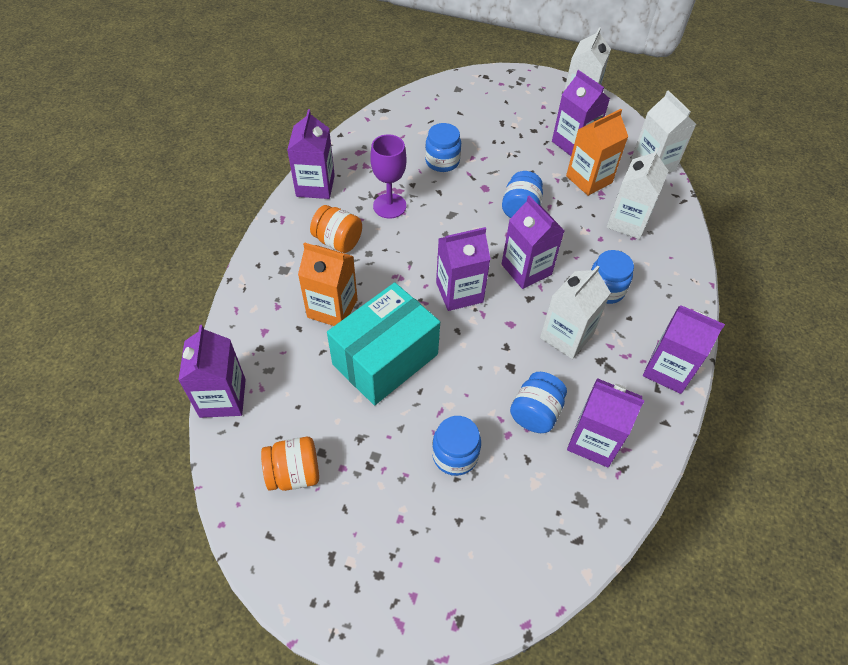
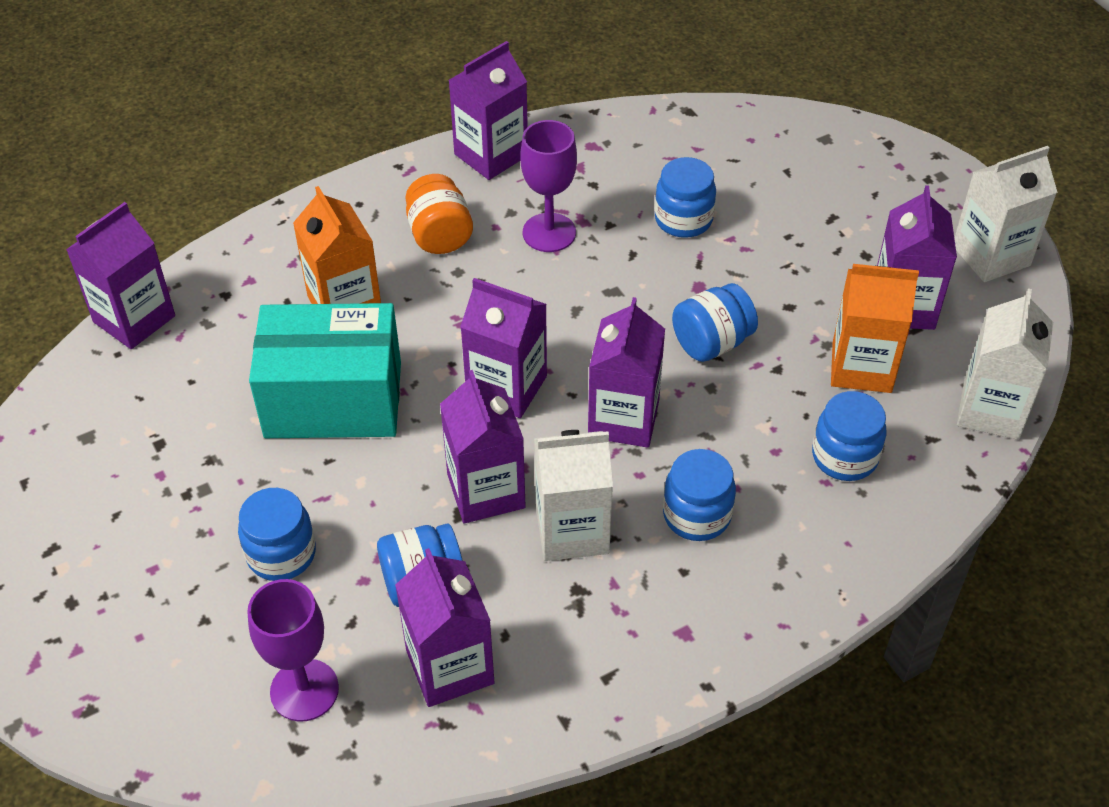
camera: 45 degrees right, 5 degrees down
(294, 473) = (111, 443): orange jar -> none
(547, 510) = (304, 690): none -> purple goblet
(627, 222) = (844, 457): white carton -> blue jar
(668, 370) = (650, 668): purple carton -> purple carton (486, 491)

